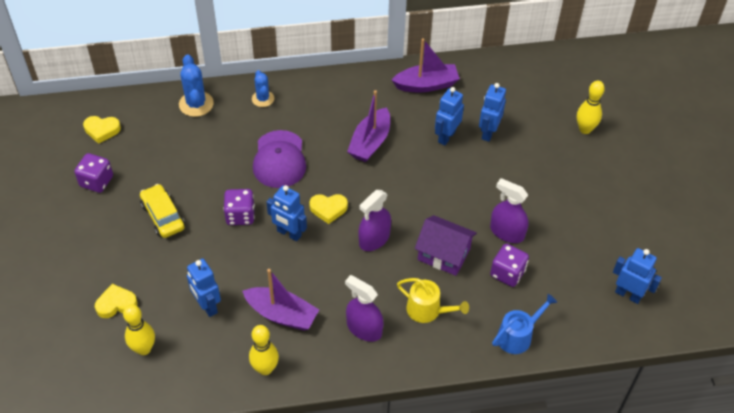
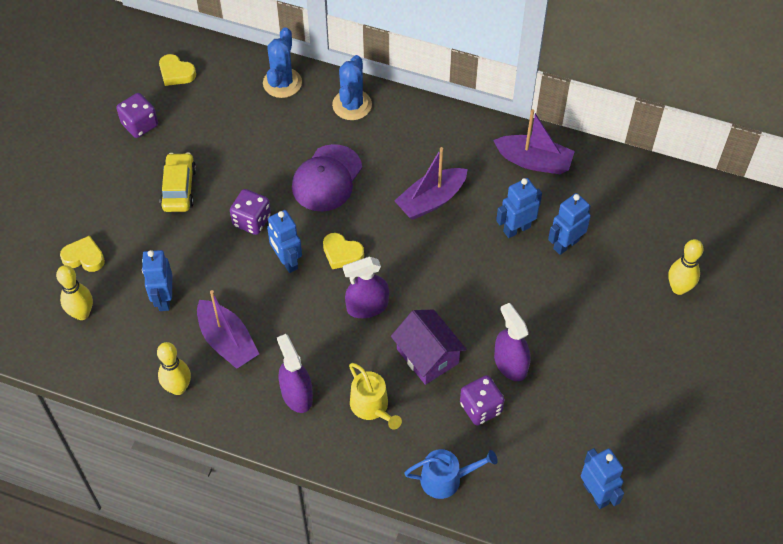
camera: 30 degrees right, 5 degrees up
(263, 99) = (352, 105): blue cactus -> blue cactus, size x1.52

